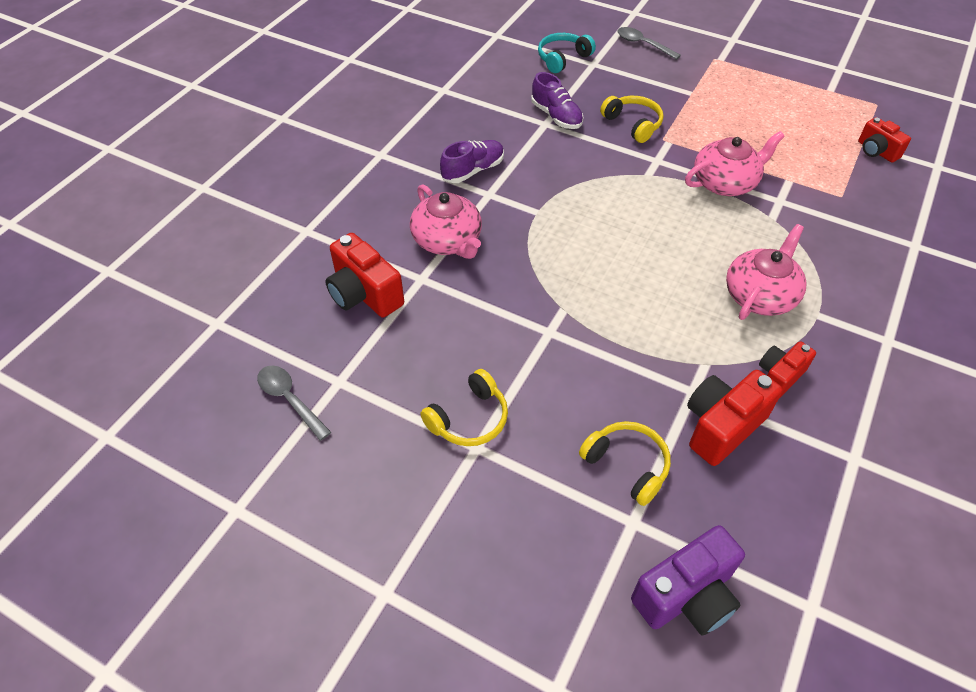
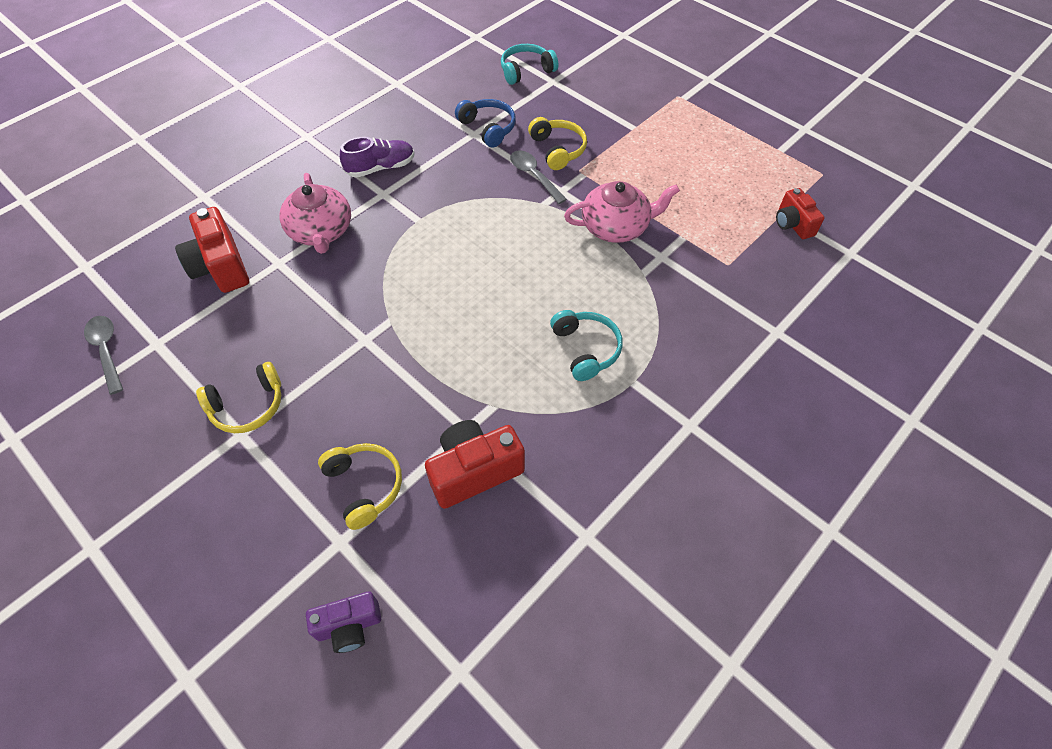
camera: 15 degrees right, 5 degrees up
(556, 116) = (488, 128): purple shoe -> blue headphones
(642, 44) = (613, 69): grey spoon -> grey spoon (534, 176)
(686, 596) = (349, 626): purple camera -> purple camera, size x0.63
(760, 295) = (586, 349): pink teapot -> turquoise headphones
(779, 376) = (558, 435): red camera -> none

